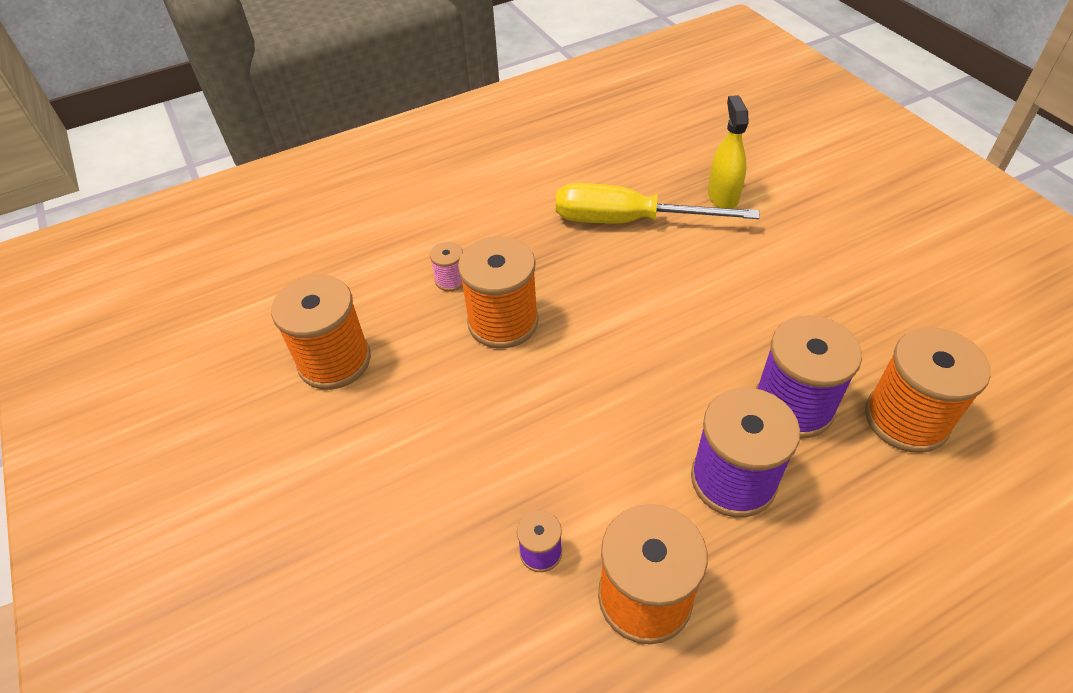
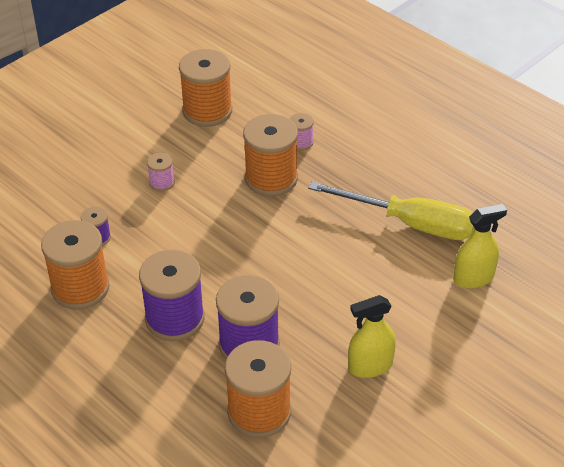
camera: 70 degrees right, 5 degrees down
(456, 444) = (162, 183): none -> pink spool
(628, 221) = (410, 224): yellow screwdriver -> yellow screwdriver turned 120 degrees clockwise
(839, 302) = (370, 366): none -> yellow spray bottle

